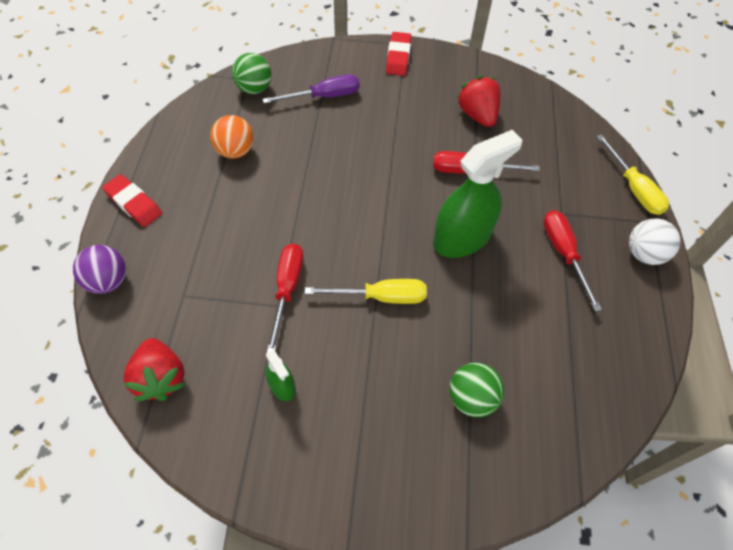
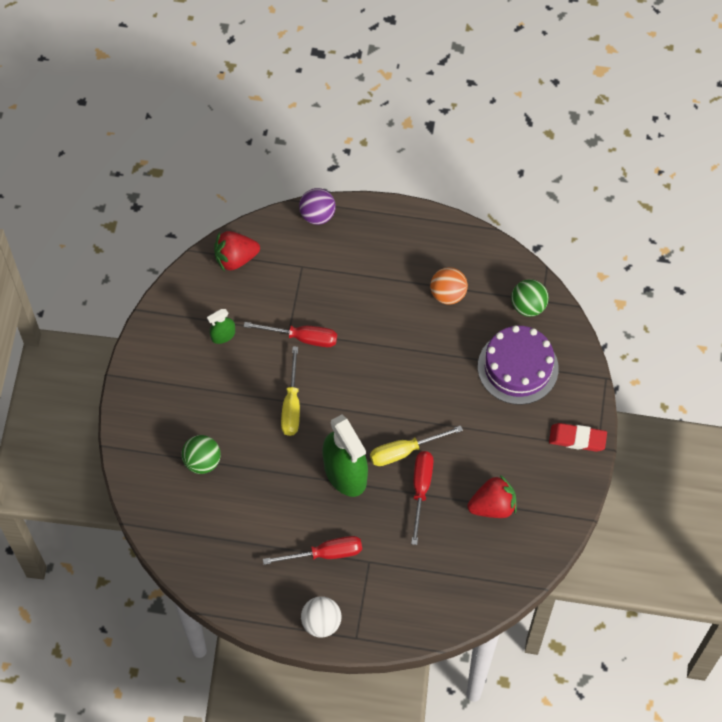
camera: 95 degrees right, 5 degrees up
(134, 203) = (391, 223): red eraser -> none
(324, 96) = (518, 367): purple screwdriver -> purple cake
(633, 188) = (395, 634): yellow screwdriver -> yellow screwdriver (404, 451)

